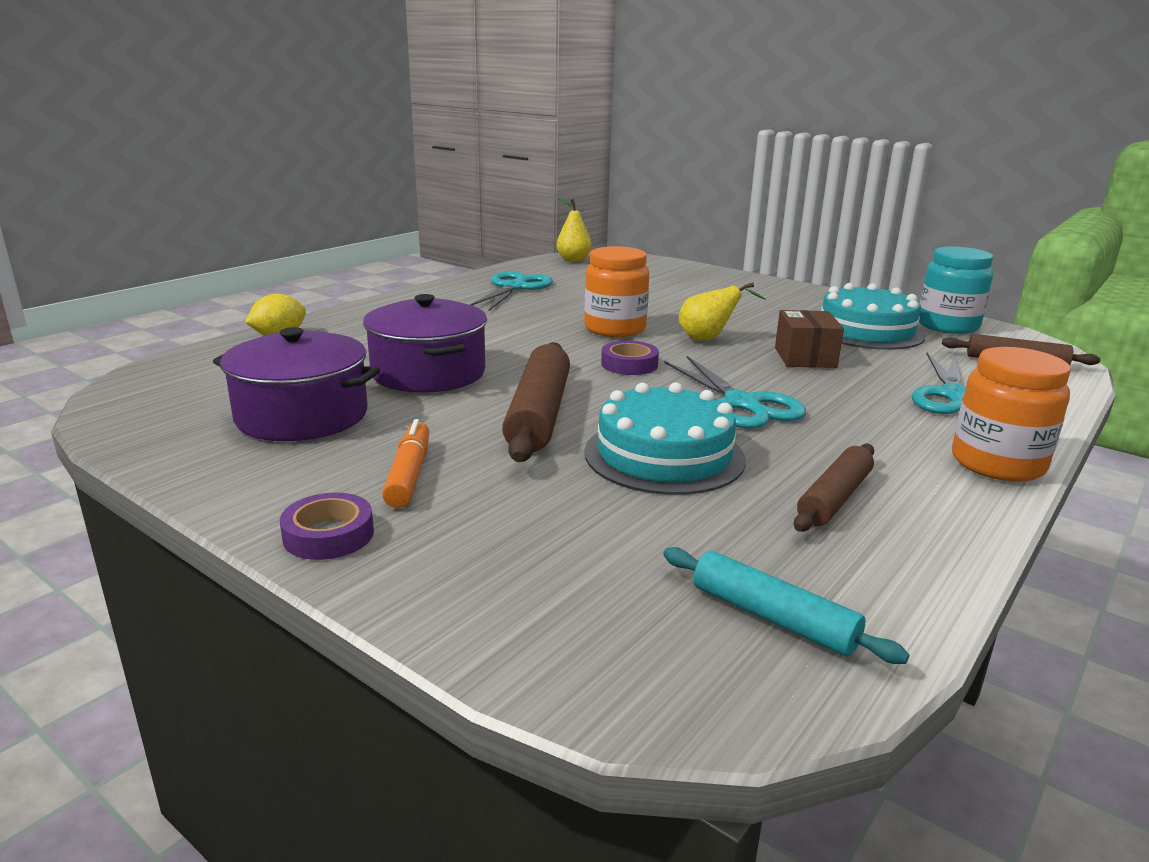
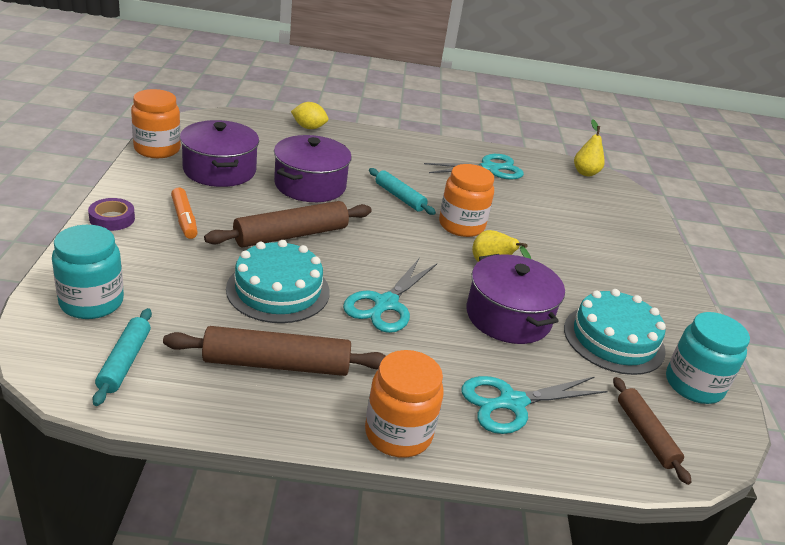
camera: 50 degrees right, 10 degrees up
(158, 445) = (157, 149): none -> orange jar
(409, 474) = (184, 219): orange marker -> orange marker turned 105 degrees clockwise
(521, 338) = (400, 197): none -> turquoise rolling pin
(577, 613) = (91, 302): none -> turquoise jar
(629, 364) = (403, 246): purple tape -> none
(805, 357) = (508, 317): brown box -> purple pot
(835, 498) = (277, 364): brown rolling pin -> brown rolling pin, size x1.62

